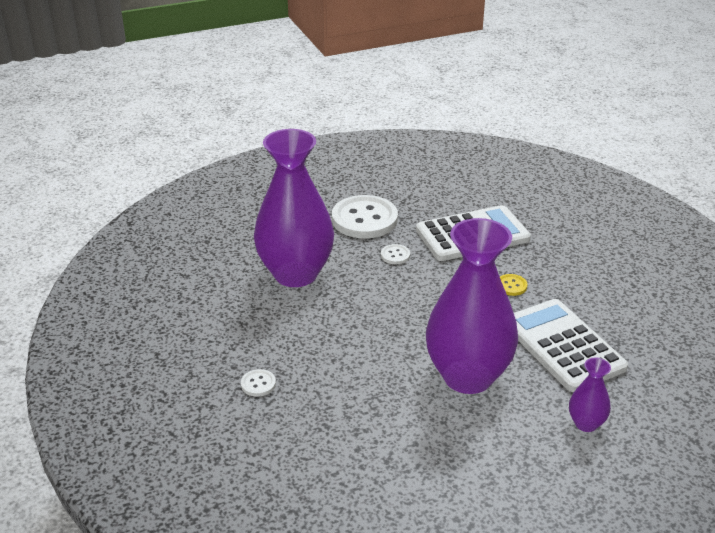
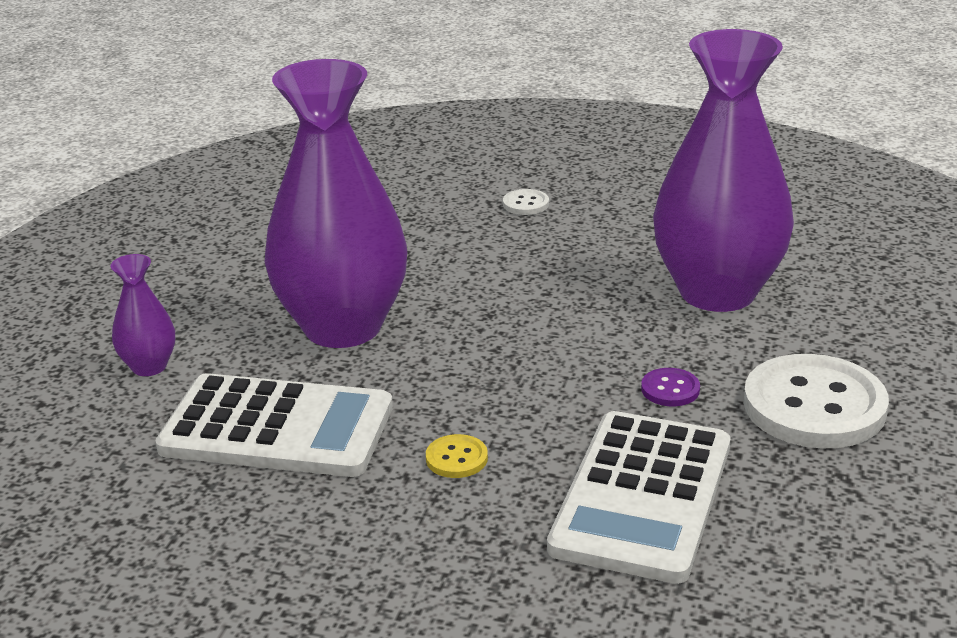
camera: 130 degrees right, 5 degrees down
(395, 255) = (670, 389): white button -> purple button

